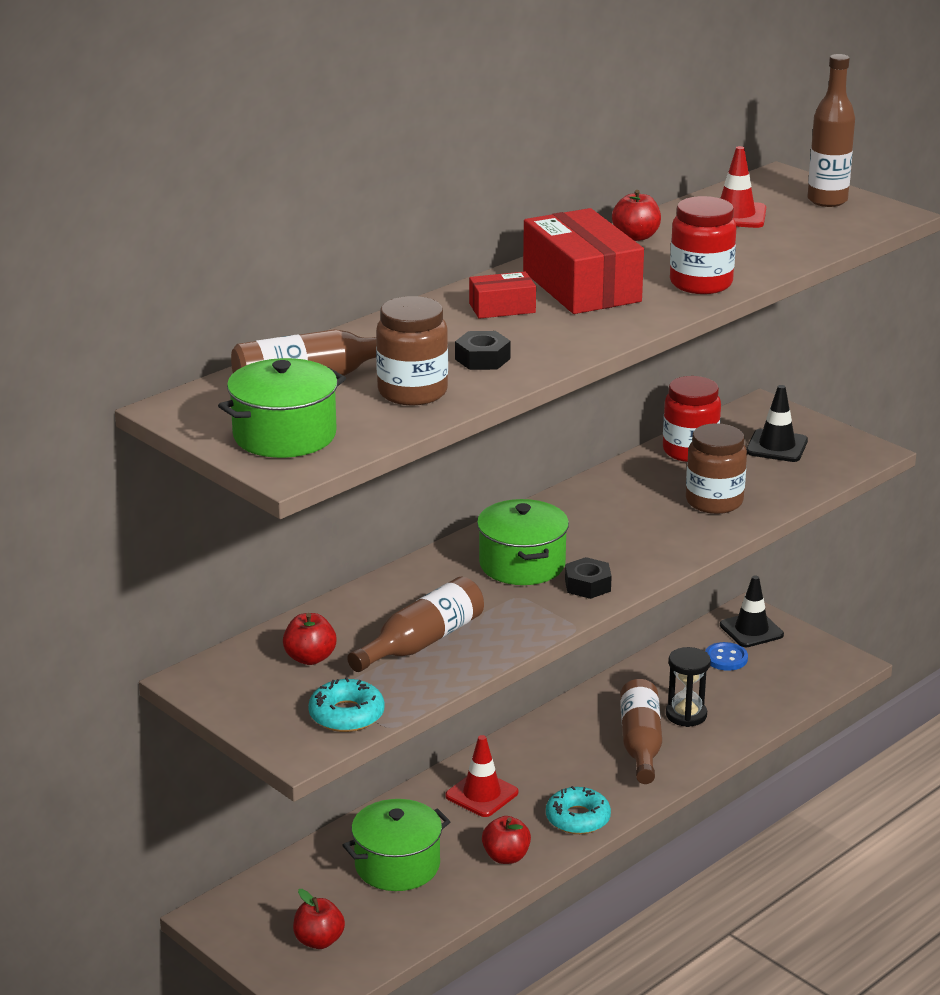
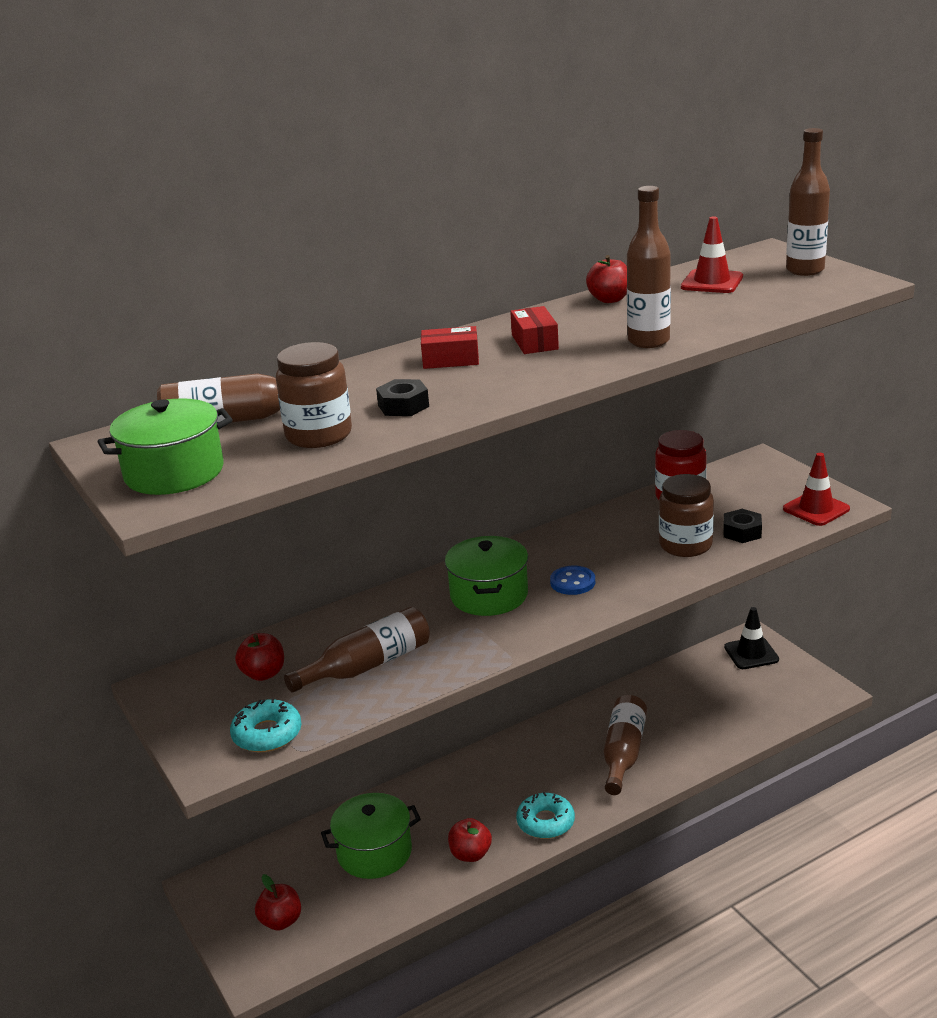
camera: 15 degrees right, 0 degrees up
(481, 794) = (470, 790): red traffic cone -> red traffic cone (816, 509)
(581, 286) = (534, 342): red box -> red box, size x0.50
(587, 585) = (539, 619): black nut -> black nut (742, 532)
(686, 715) = (671, 729): black hourglass -> none
(701, 283) = (648, 341): red jar -> brown bottle
(726, 658) = (721, 678): blue button -> blue button (572, 582)
(776, 446) = (761, 496): black traffic cone -> none

